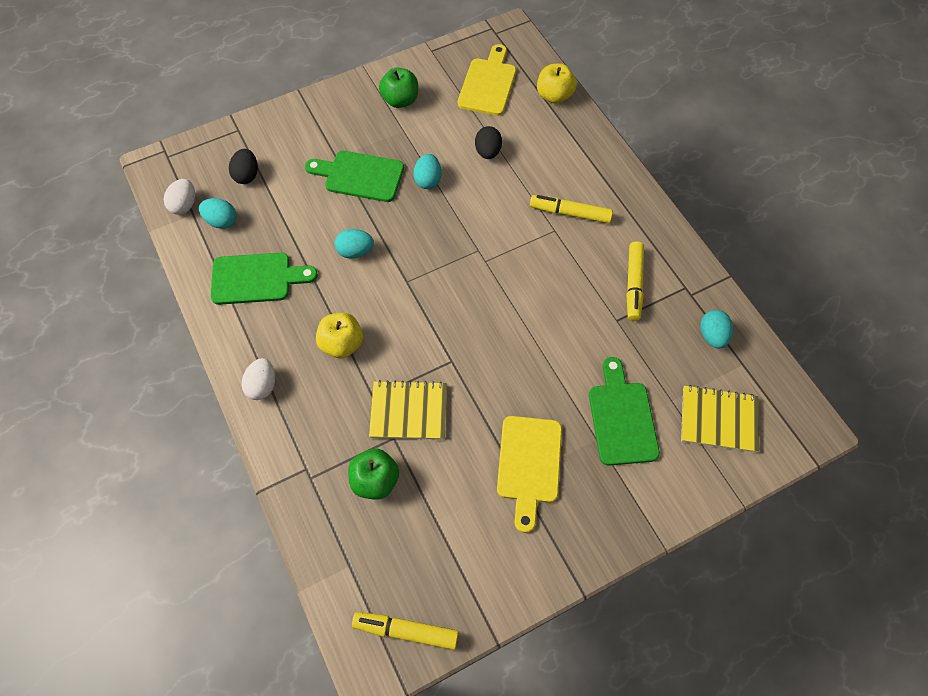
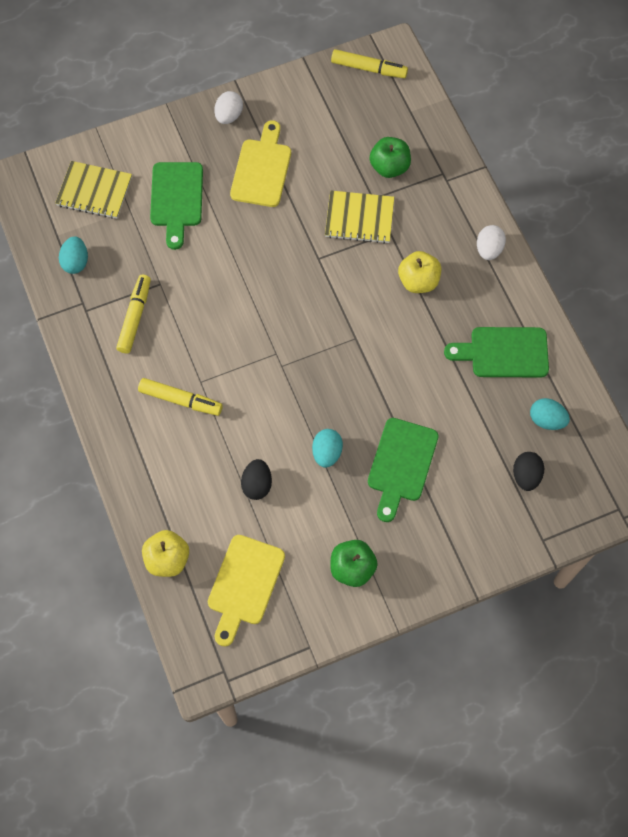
camera: 175 degrees left, 5 degrees up
(184, 205) = (589, 443): white egg -> white egg (229, 116)
(355, 251) = (406, 374): turquoise egg -> none
(360, 176) = (401, 464): green cutting board -> green cutting board turned 90 degrees clockwise

